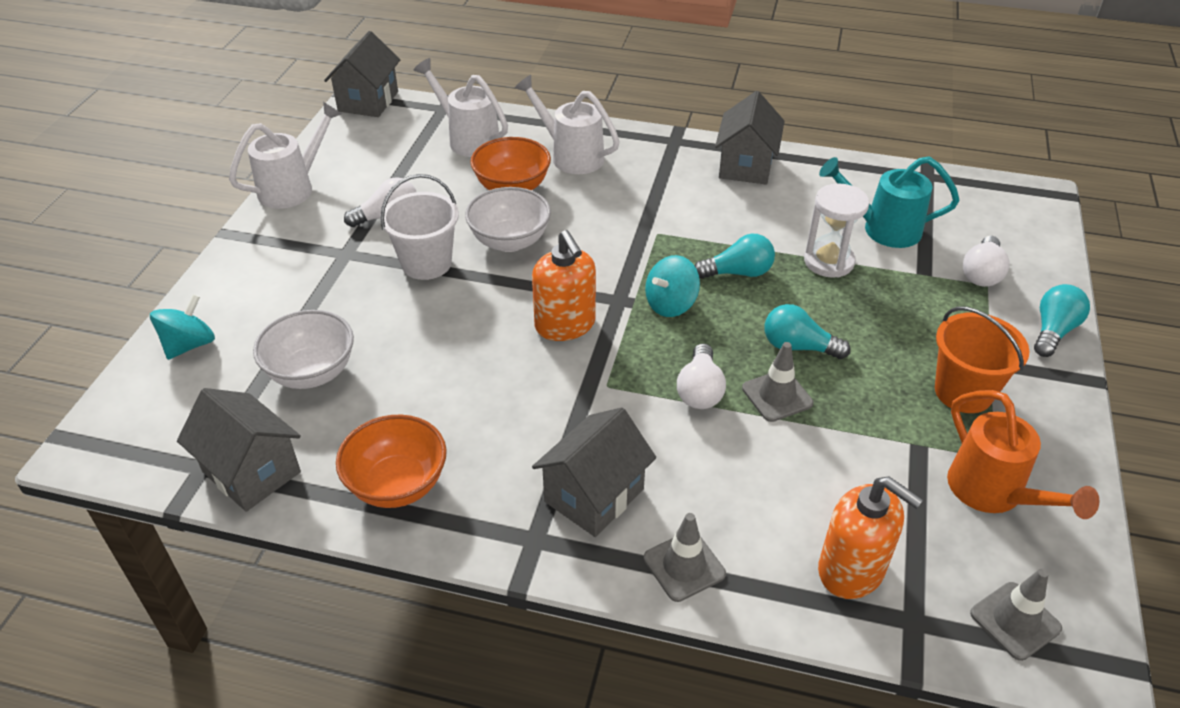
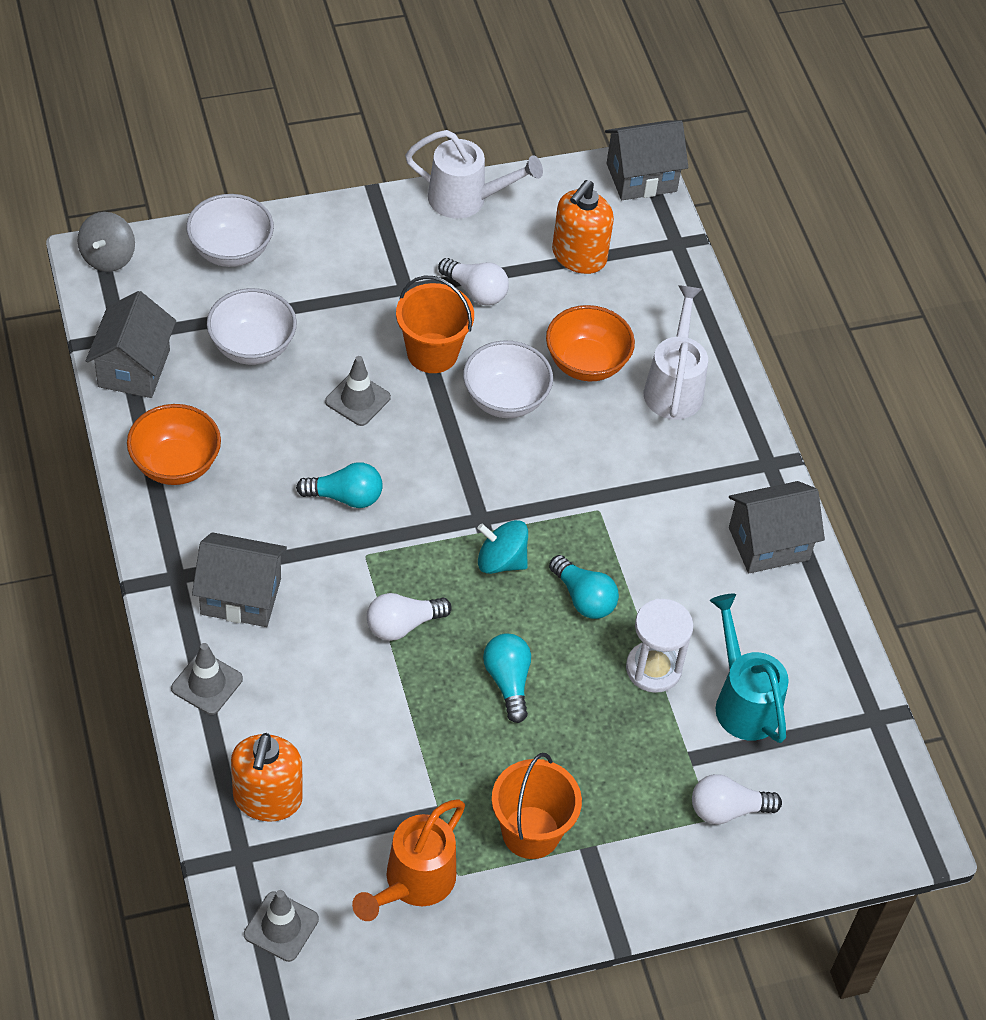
camera: 55 degrees right, 10 degrees up
(96, 438) = (108, 257): none -> grey spinning top
(189, 345) = (231, 251): turquoise spinning top -> white bowl
(426, 263) = (432, 353): white bucket -> orange bucket
(468, 139) = (639, 290): white watering can -> none
(565, 325) = (420, 492): orange soap dispenser -> orange soap dispenser (578, 256)
(777, 396) = (432, 685): grey traffic cone -> grey traffic cone (357, 399)
(1053, 331) = (673, 892): turquoise light bulb -> turquoise light bulb (345, 497)

